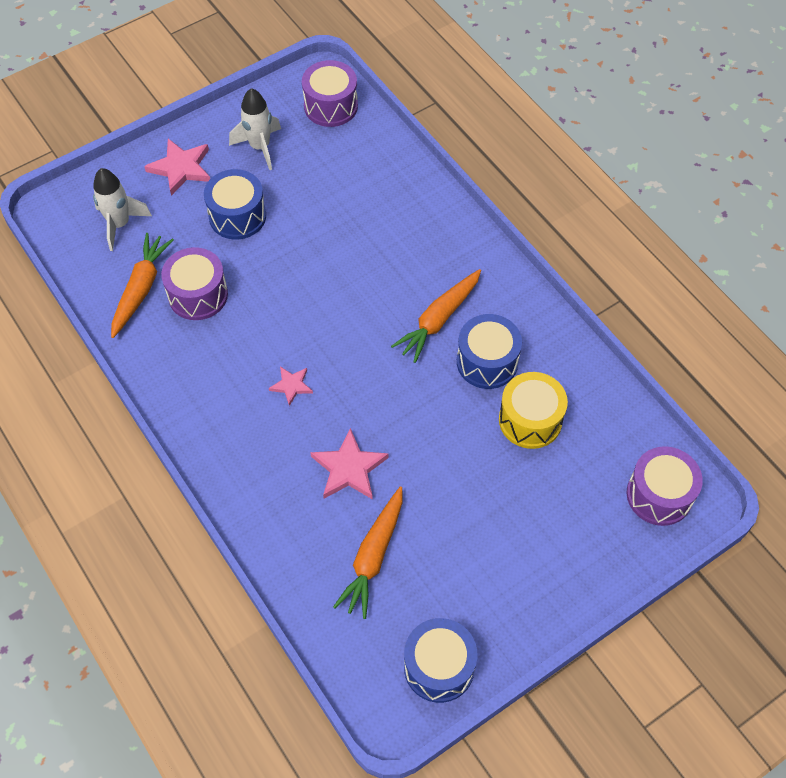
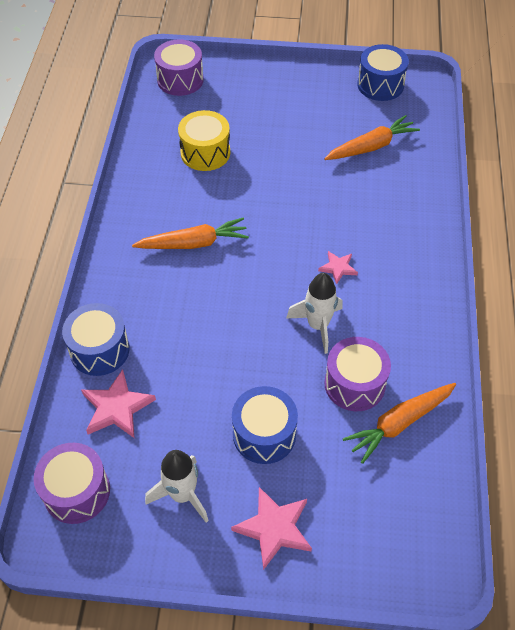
camera: 140 degrees left, 5 degrees down
(120, 224) = (376, 505): white rocket -> white rocket (318, 326)
(349, 468) = (344, 196): pink star -> pink star (116, 407)
(487, 362) = (193, 198): blue drum -> blue drum (99, 350)

